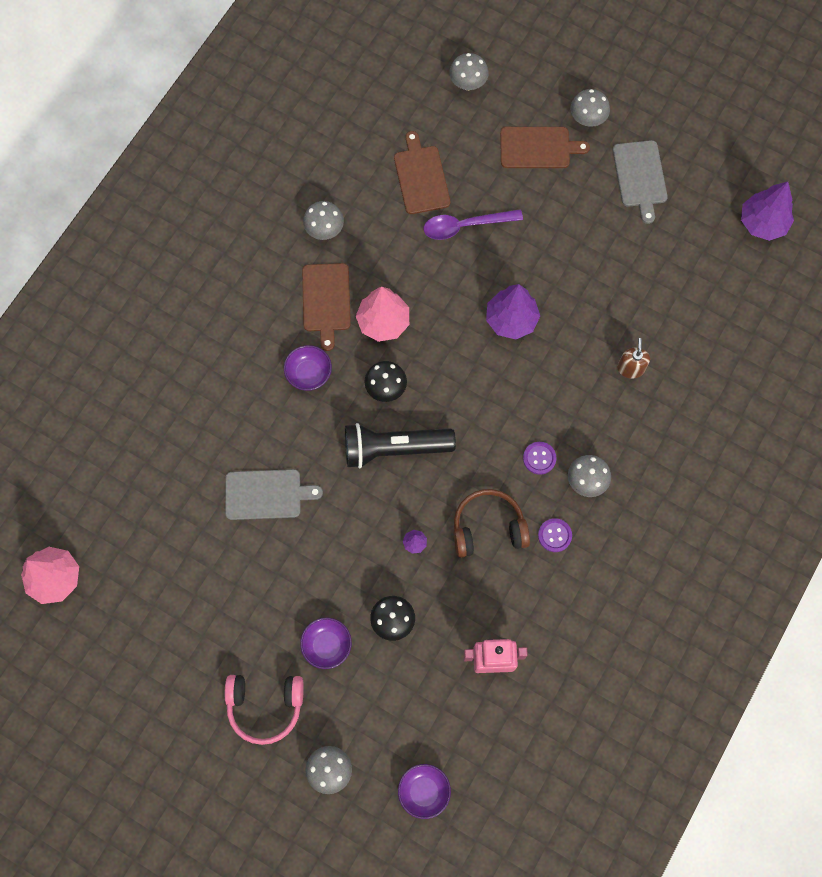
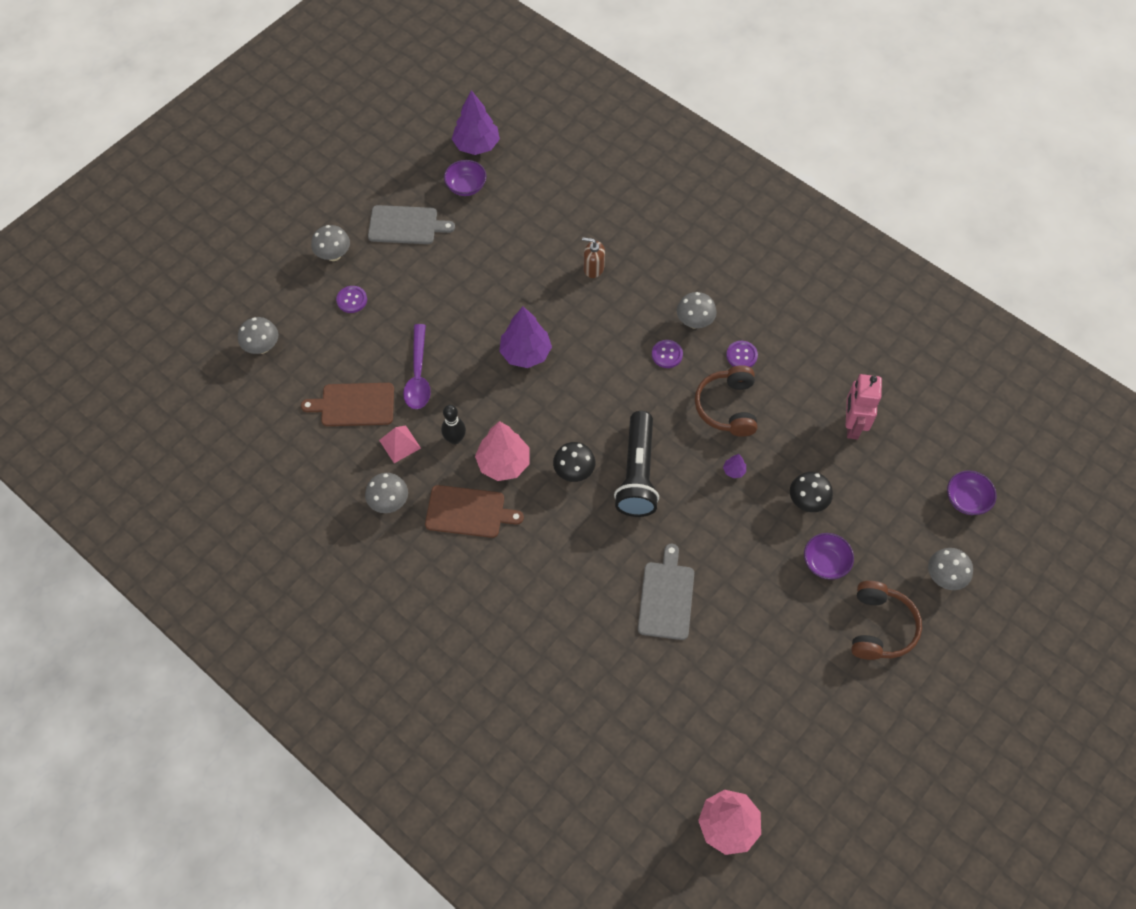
camera: 80 degrees left, 10 degrees down
(265, 706) = (880, 627): pink headphones -> brown headphones
(309, 373) = (544, 539): purple bowl -> purple bowl (466, 186)
(387, 226) = (399, 444): none -> pink pyramid
(401, 273) = (455, 439): none -> black bowling pin
(538, 148) = (352, 300): brown cutting board -> purple button

